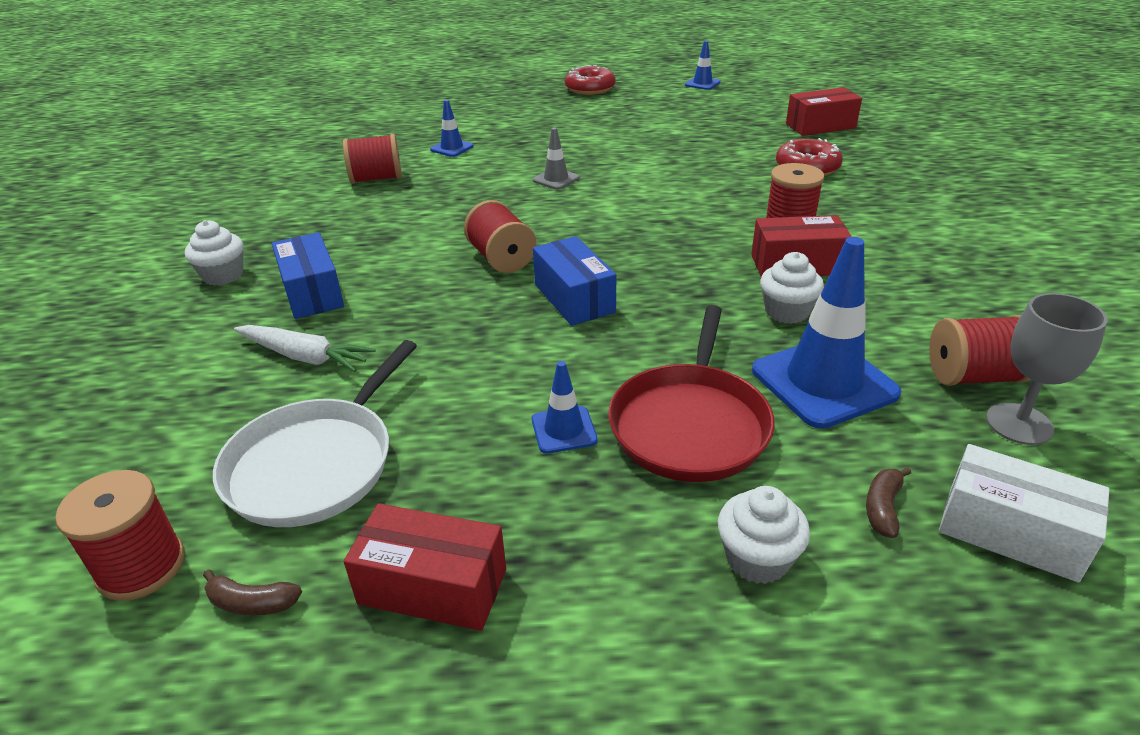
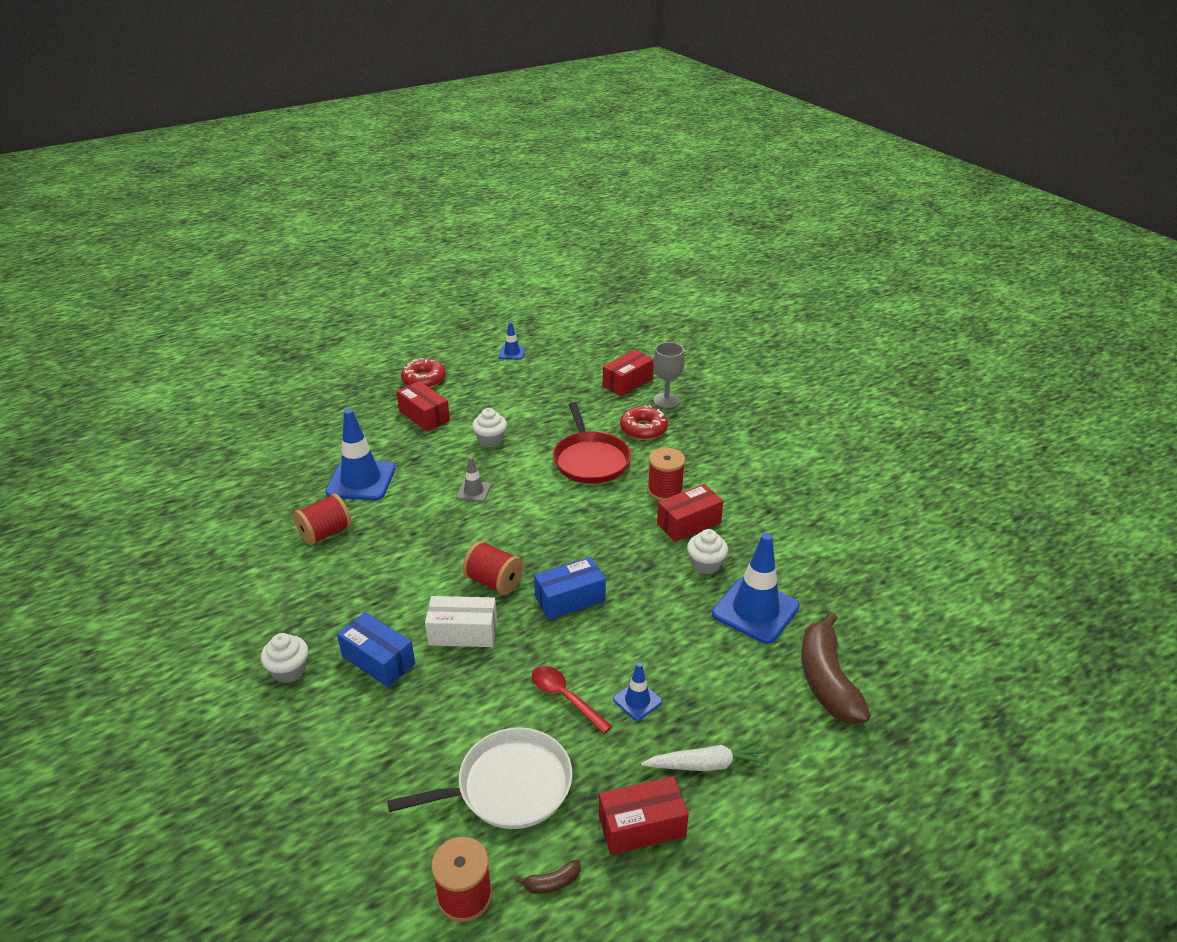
camera: 30 degrees left, 0 degrees up
(305, 357) = (425, 714): white carrot -> white carrot (706, 764)
(316, 464) = (508, 786): white pan -> white pan turned 105 degrees counterclockwise
(452, 148) = (361, 480): blue traffic cone -> blue traffic cone, size x2.01
(474, 394) = (565, 698): none -> red spoon
(563, 114) = (424, 416): none -> red box
(574, 298) = (570, 599): blue box -> blue box turned 60 degrees counterclockwise
(690, 424) = (704, 668): red pan -> red pan (590, 460)
(757, 559) = (787, 736): white cupcake -> white cupcake (490, 440)
(883, 508) = (827, 680): brown banana -> brown banana, size x2.49
(973, 376) = (826, 577): red spool -> none
(1011, 532) = (887, 670): white box -> white box (463, 632)
(1019, 424) = (862, 601): grey goblet -> grey goblet (666, 400)

